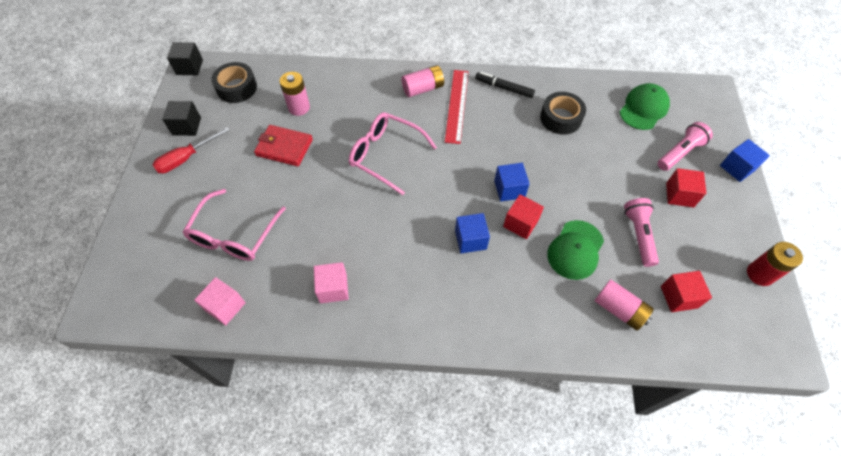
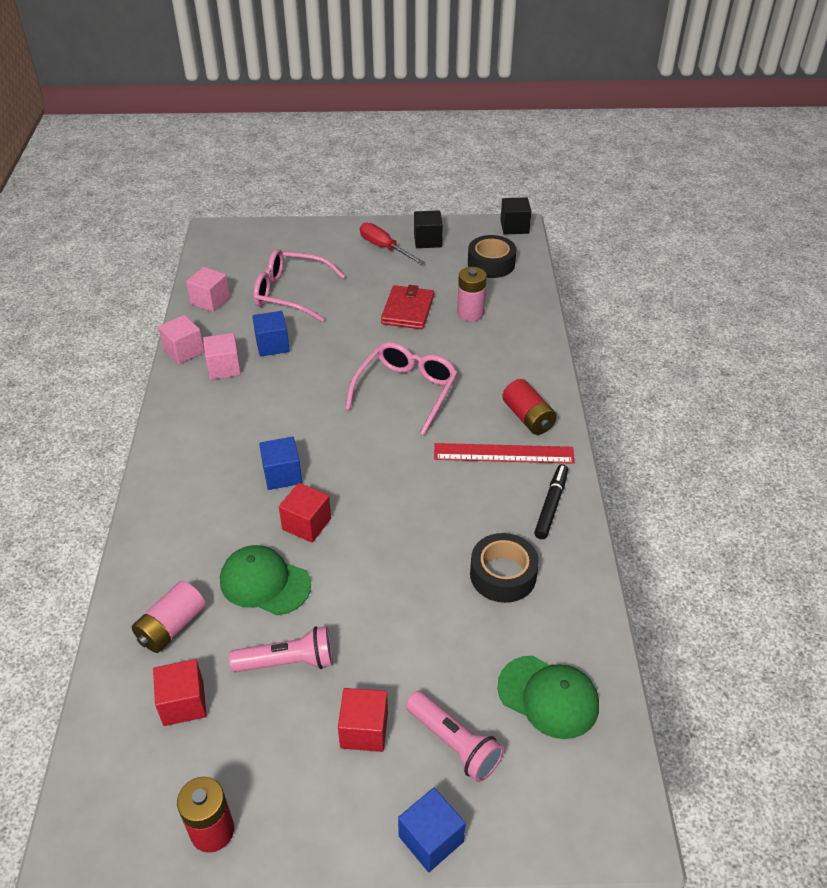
camera: 85 degrees right, 15 degrees down
(301, 326) = (184, 351): none -> pink cube
(423, 88) = (528, 418): pink battery -> red battery
(509, 189) = (361, 512): blue cube -> blue cube (272, 345)

